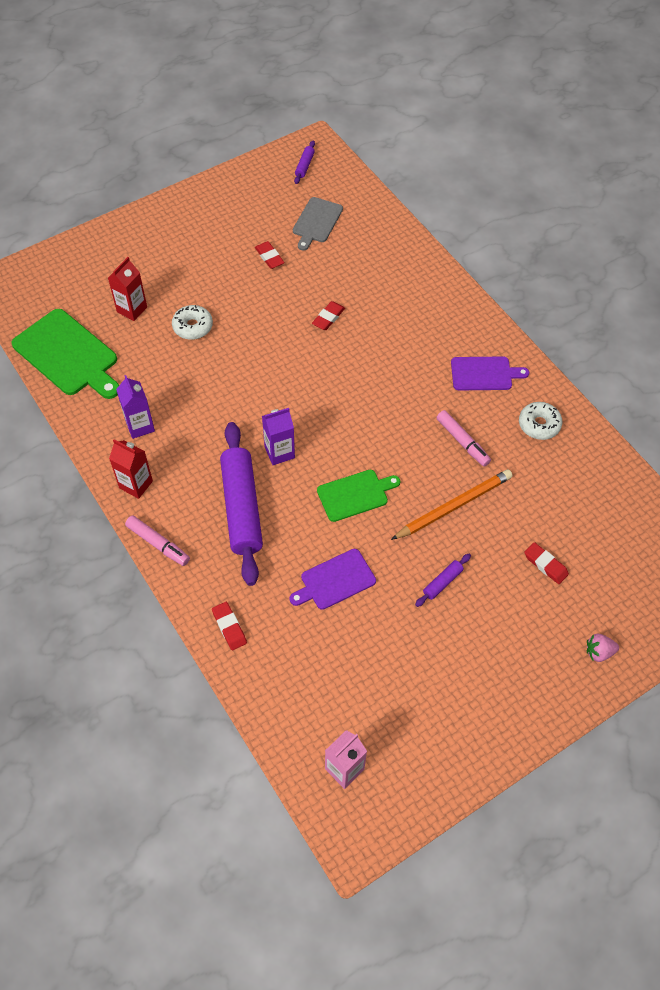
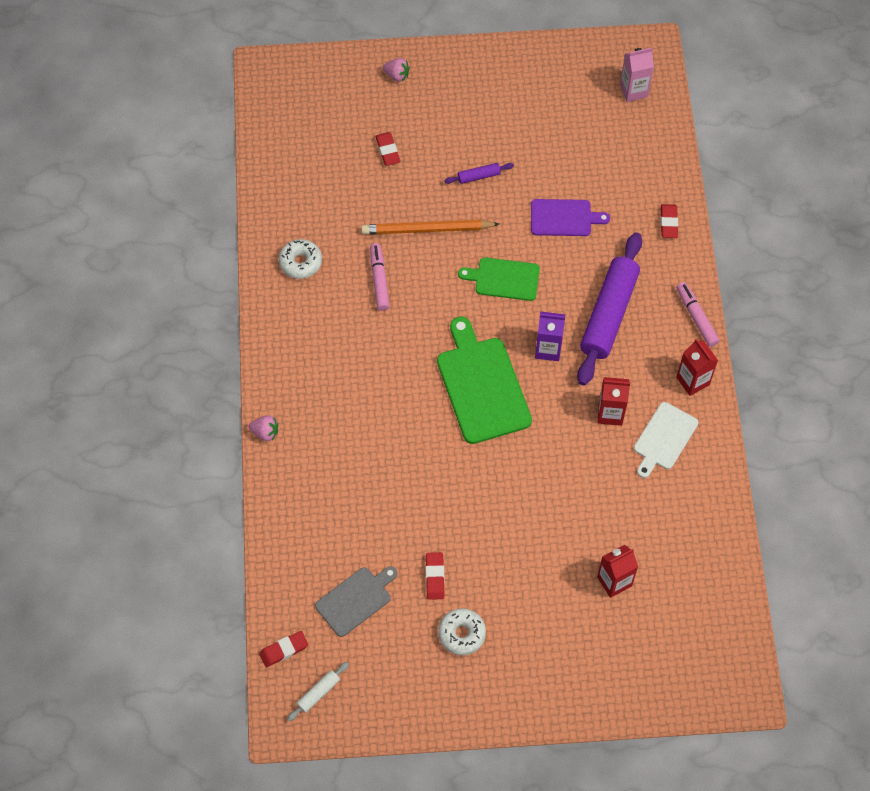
camera: 150 degrees left, 5 degrees up
(68, 355) = (703, 556): green cutting board -> green cutting board (481, 386)
(140, 426) = (664, 438): purple carton -> white cutting board
(193, 327) = (561, 527): white donut -> white donut (462, 634)
(196, 425) = (610, 413): none -> red carton
(304, 166) = (318, 693): purple rolling pin -> white rolling pin
(328, 318) = (418, 468): red eraser -> red eraser (284, 650)
(462, 291) = (265, 432): none -> pink strawberry
(484, 374) = (311, 334): purple cutting board -> none

